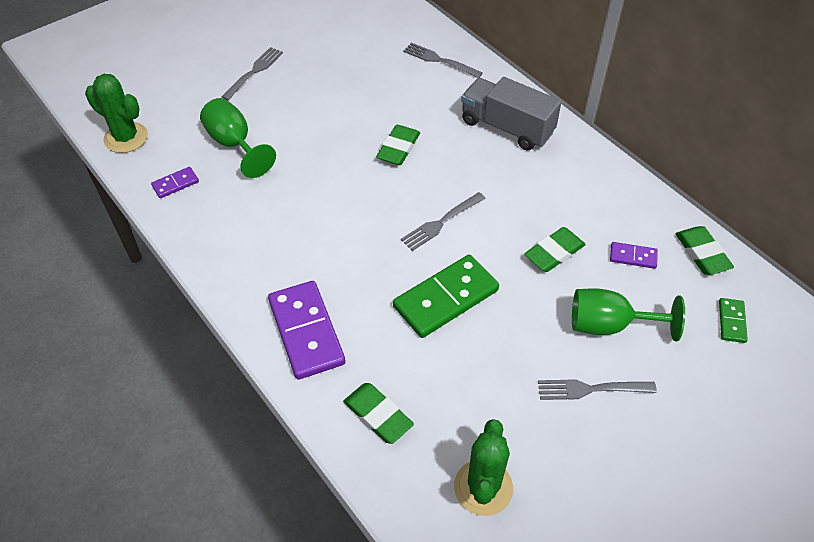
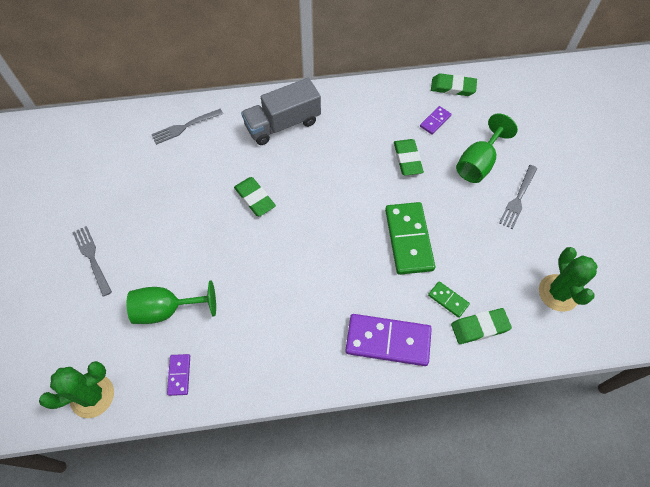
camera: 60 degrees left, 10 degrees up
(441, 222) = (342, 208): grey fork -> none
(483, 487) = (558, 293): green cactus -> green cactus turned 45 degrees clockwise
(732, 321) = (507, 104): green domino -> green domino (448, 300)

